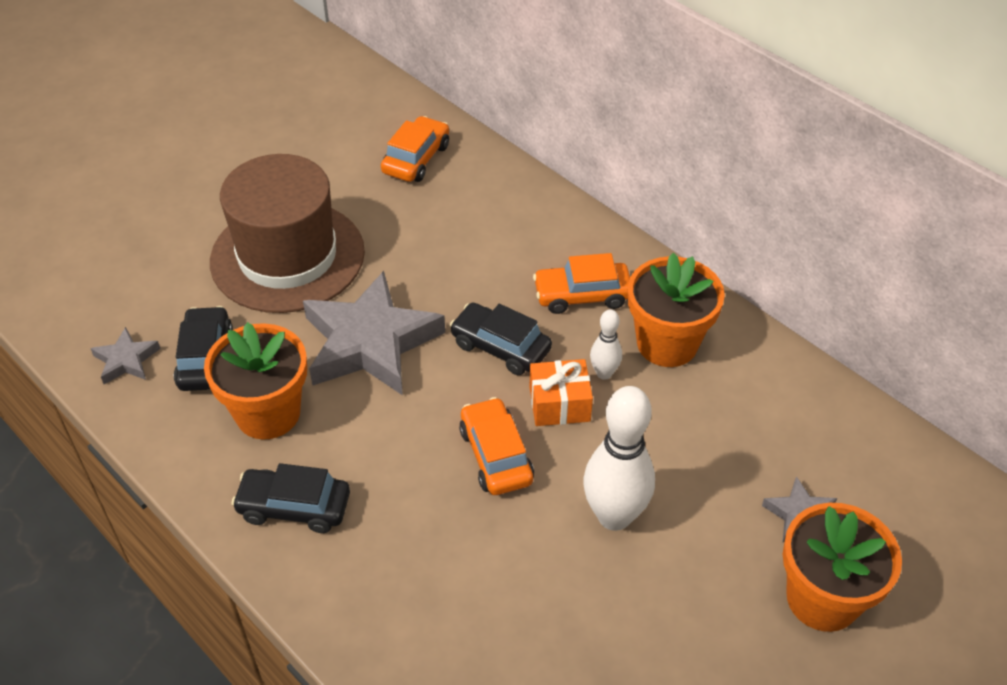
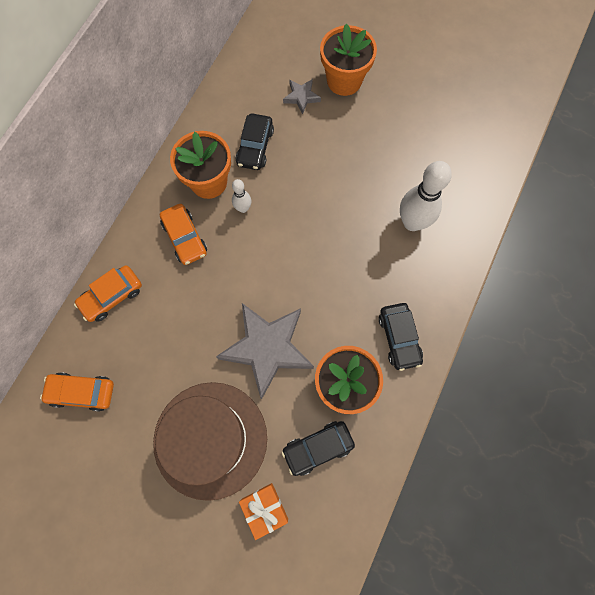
camera: 110 degrees left, 25 degrees up
(126, 360) = (339, 501): grey star -> none
(496, 455) = (322, 246): orange car -> orange car (112, 296)
(500, 347) = (243, 270): black car -> black car (255, 147)
(559, 404) = (274, 225): orange gift -> orange gift (264, 508)
(614, 516) = (336, 177): white bowling pin -> white bowling pin (412, 222)

